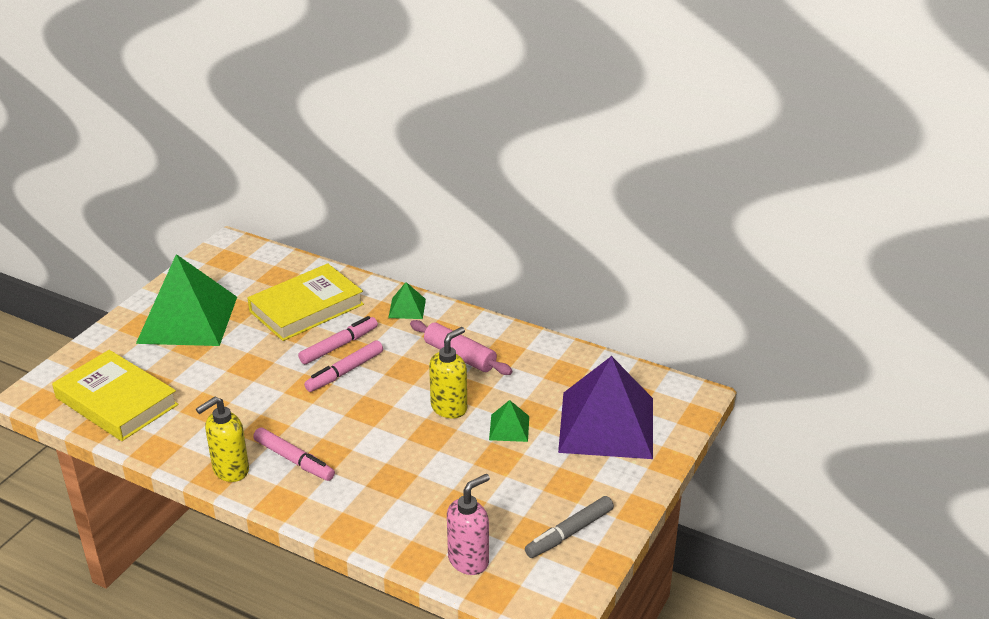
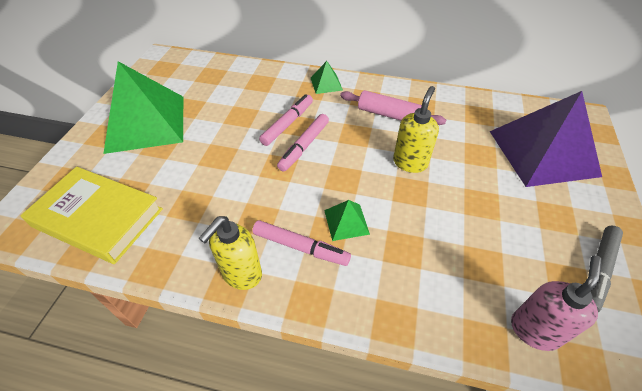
camera: 15 degrees left, 15 degrees up
(306, 308) = (245, 96): yellow book -> none
(509, 428) = (470, 171): green pyramid -> green pyramid (346, 222)

